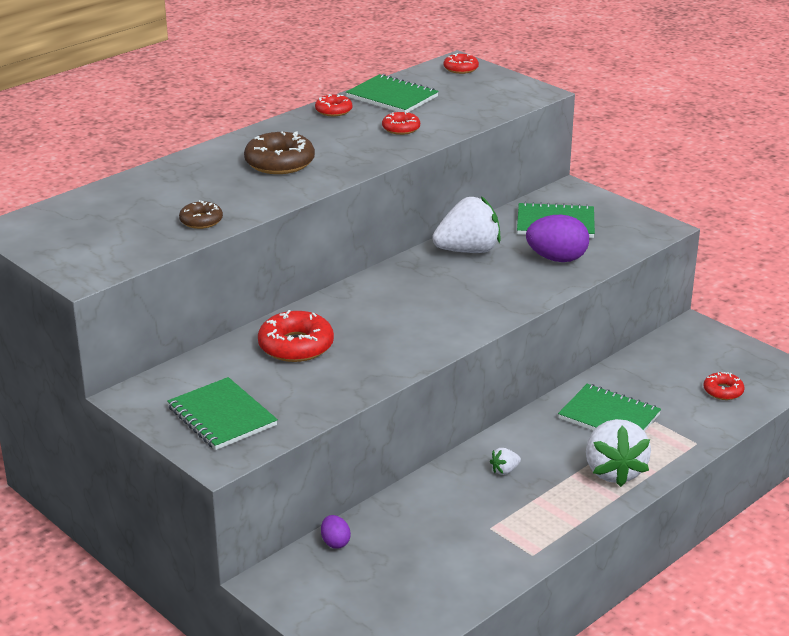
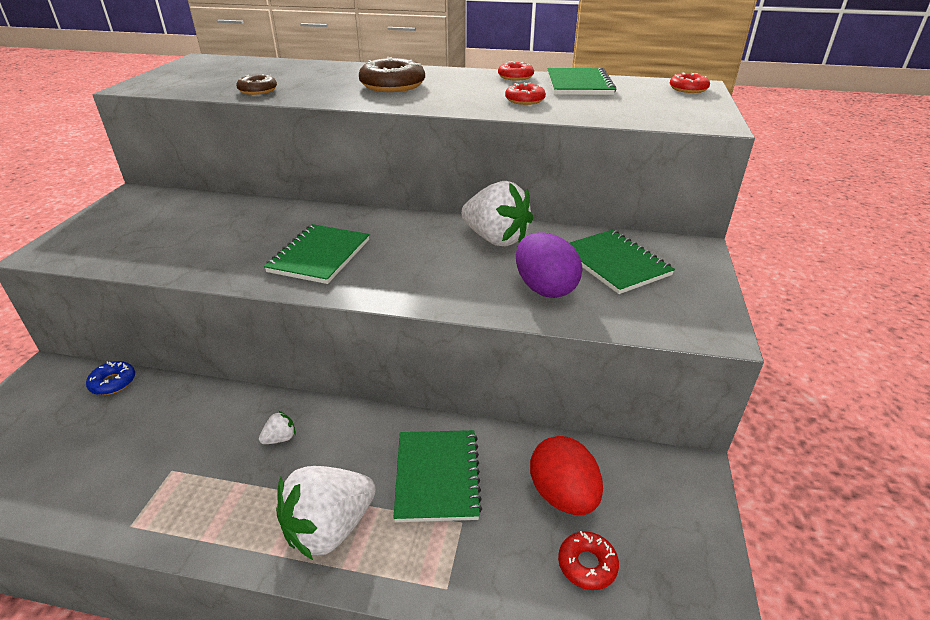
camera: 55 degrees right, 5 degrees up
(221, 416) = (114, 232): green notebook -> green notebook (319, 256)
(296, 346) = (249, 223): red donut -> none
(335, 542) = (113, 382): purple egg -> blue donut
(504, 470) = (280, 438): white strawberry -> white strawberry turned 120 degrees clockwise
(669, 377) = (563, 495): none -> red egg

